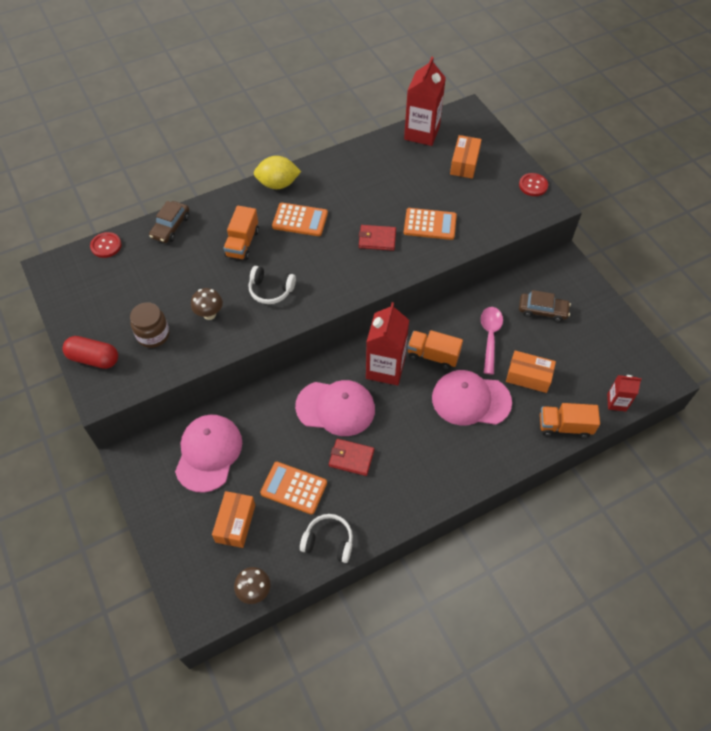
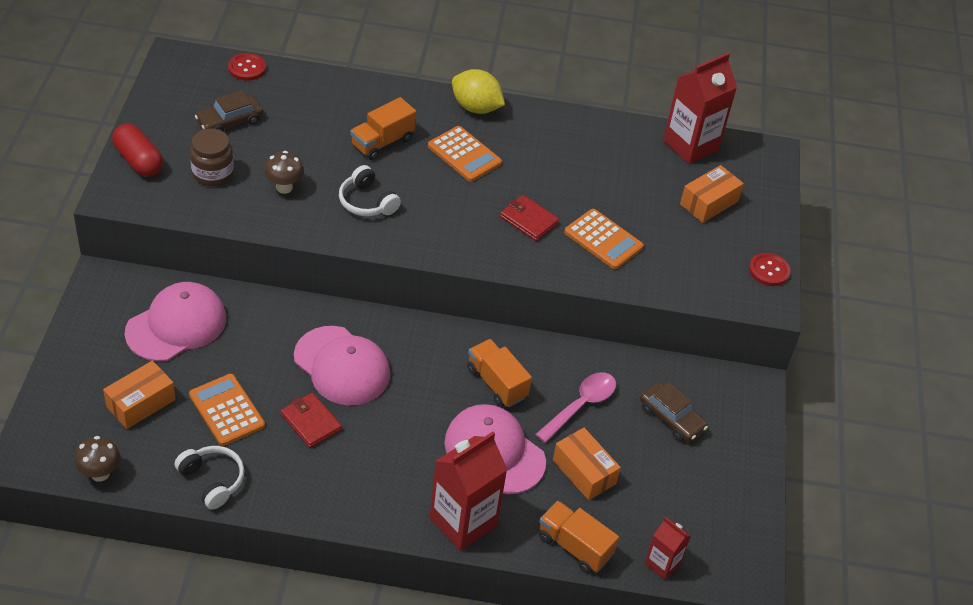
camera: 30 degrees right, 10 degrees down
(170, 227) = (326, 86): brown car -> brown car (229, 121)
(385, 368) = (432, 362): red carton -> red carton (463, 522)

